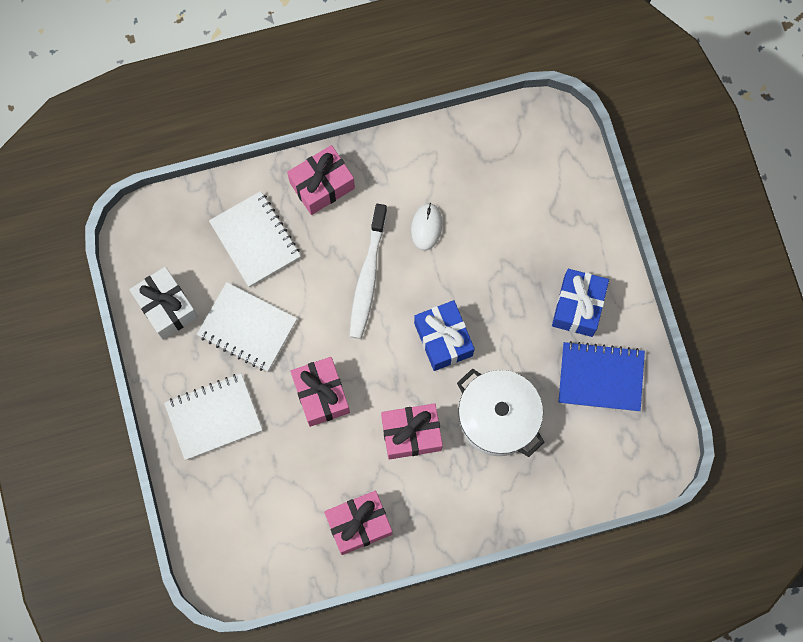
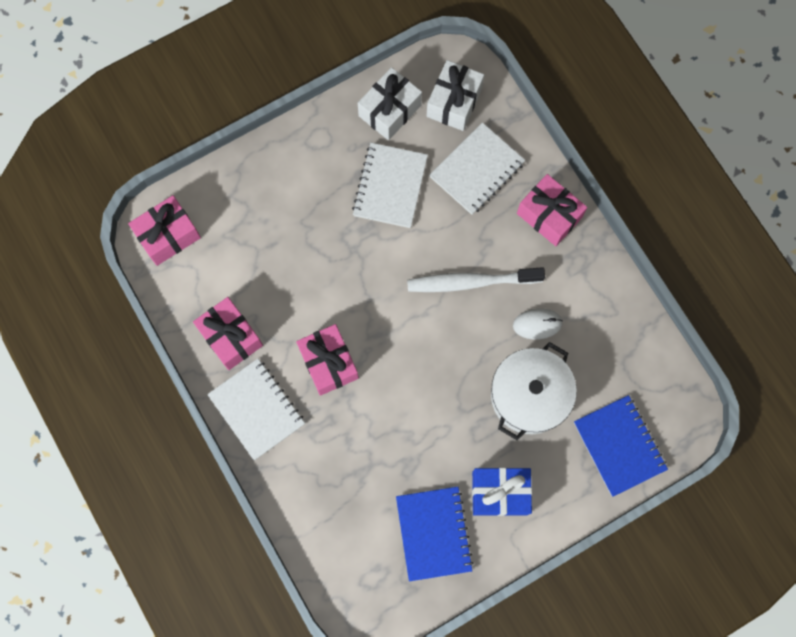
camera: 75 degrees right, 0 degrees up
(177, 242) = (454, 102): none -> white gift
(214, 417) = (298, 180): white notebook -> white notebook (257, 409)
(321, 395) = (344, 270): pink gift -> pink gift (168, 235)
(443, 339) = (429, 369): blue gift -> none
(498, 417) = (366, 442): white pot -> white pot (529, 396)
(561, 187) = (619, 446): none -> blue notebook

